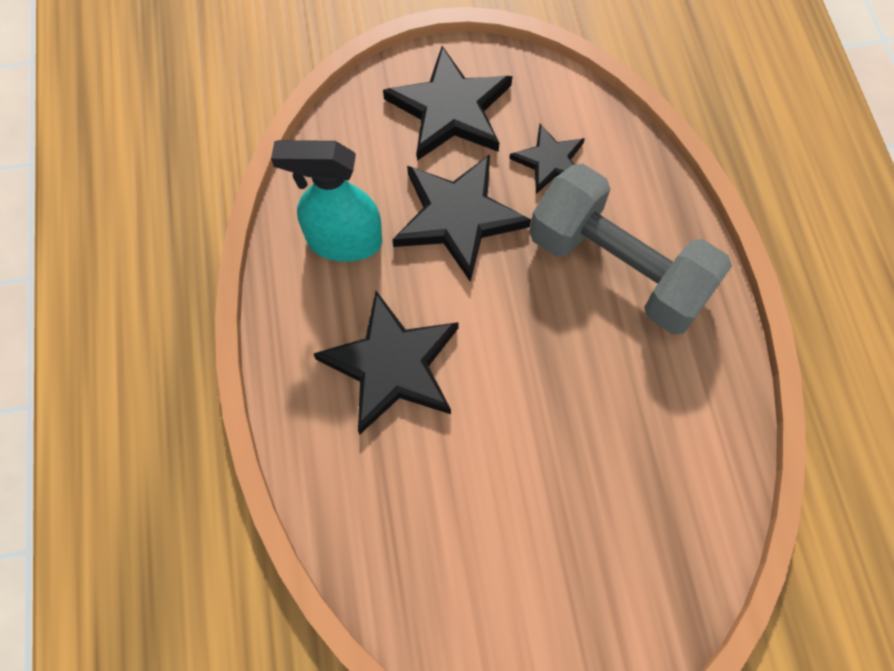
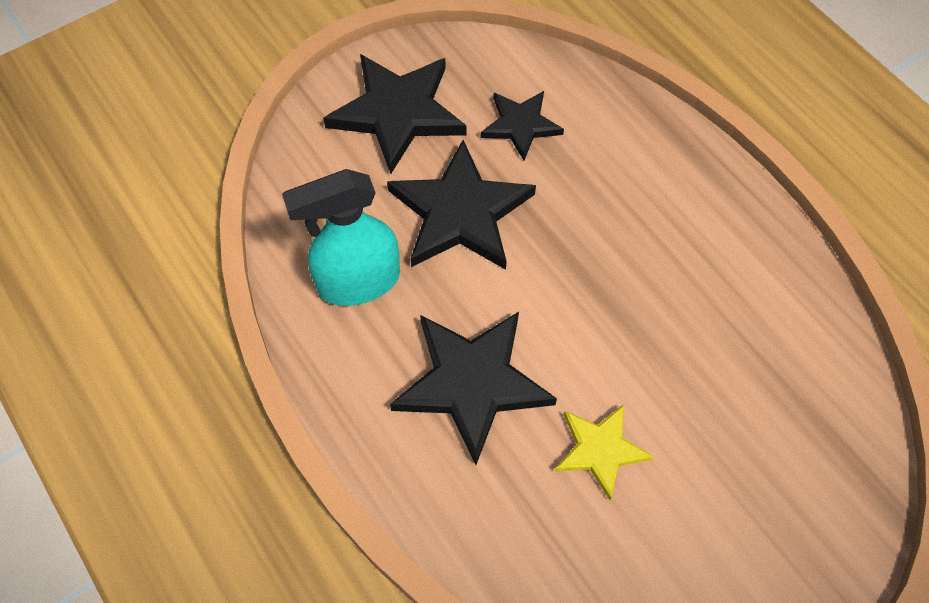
camera: 25 degrees left, 5 degrees down
(467, 468) = (600, 450): none -> yellow star
(618, 268) = (638, 199): grey dumbbell -> none

